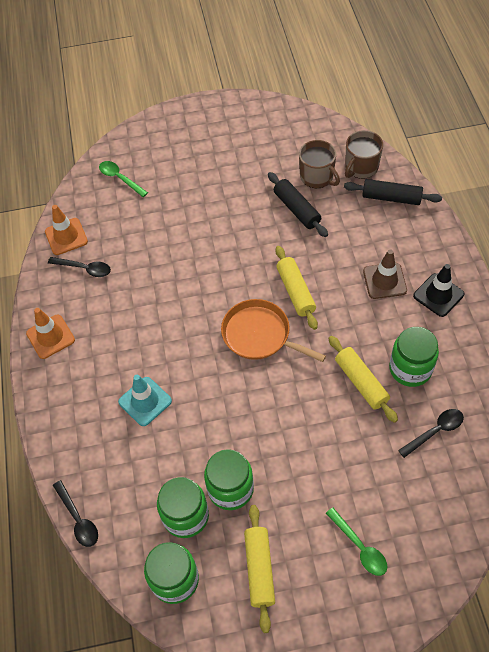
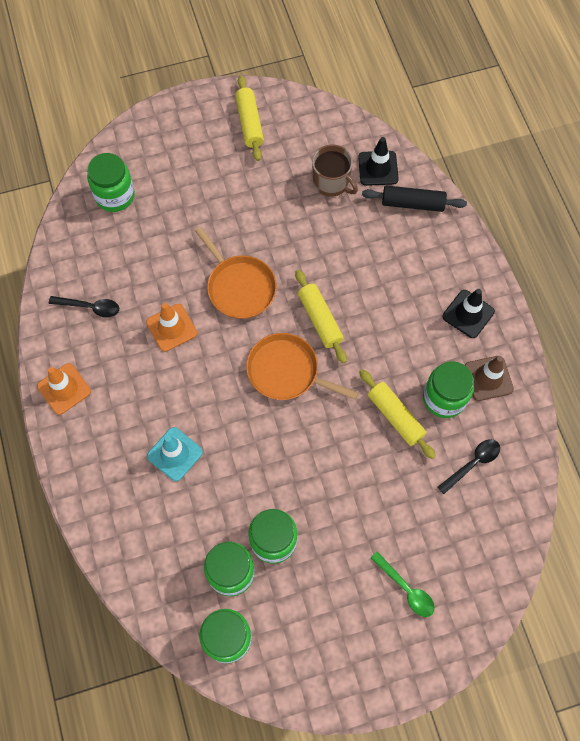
camera: 10 degrees left, 10 degrees up
(66, 236) = (64, 270): orange traffic cone -> orange traffic cone (171, 327)
(78, 519) = (122, 585): black spoon -> none
(120, 178) = (115, 196): green spoon -> green jar
(223, 259) = (239, 287): none -> orange pan
(259, 569) = (310, 620): yellow rolling pin -> yellow rolling pin (249, 123)
(297, 209) = (313, 223): black rolling pin -> none
(361, 167) = (378, 168): brown mug -> black traffic cone
(384, 281) = (412, 301): brown traffic cone -> brown traffic cone (488, 378)

